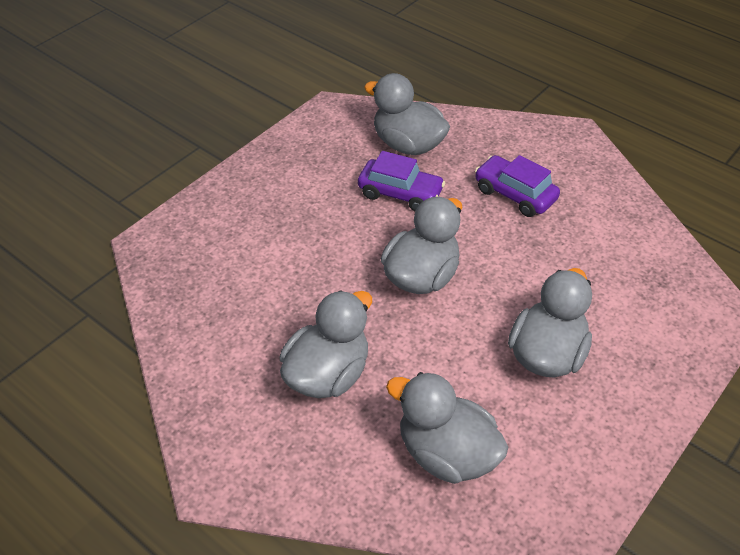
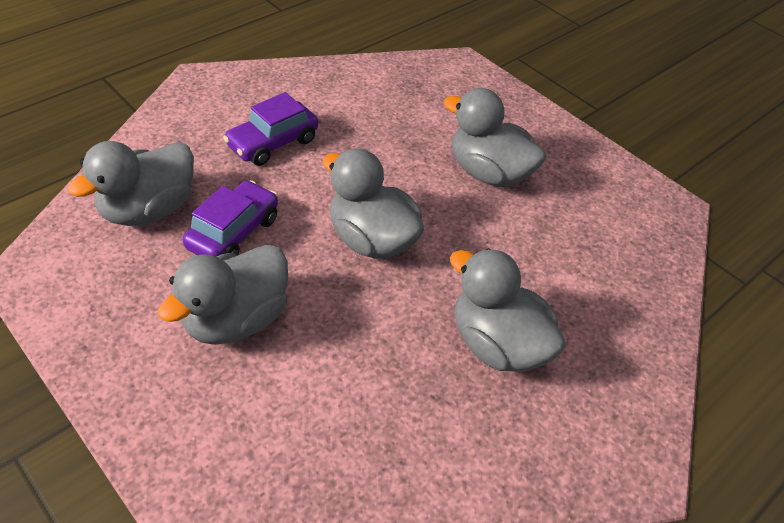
camera: 85 degrees left, 0 degrees up
(446, 453) = (597, 265): grey duck -> grey duck (236, 320)

